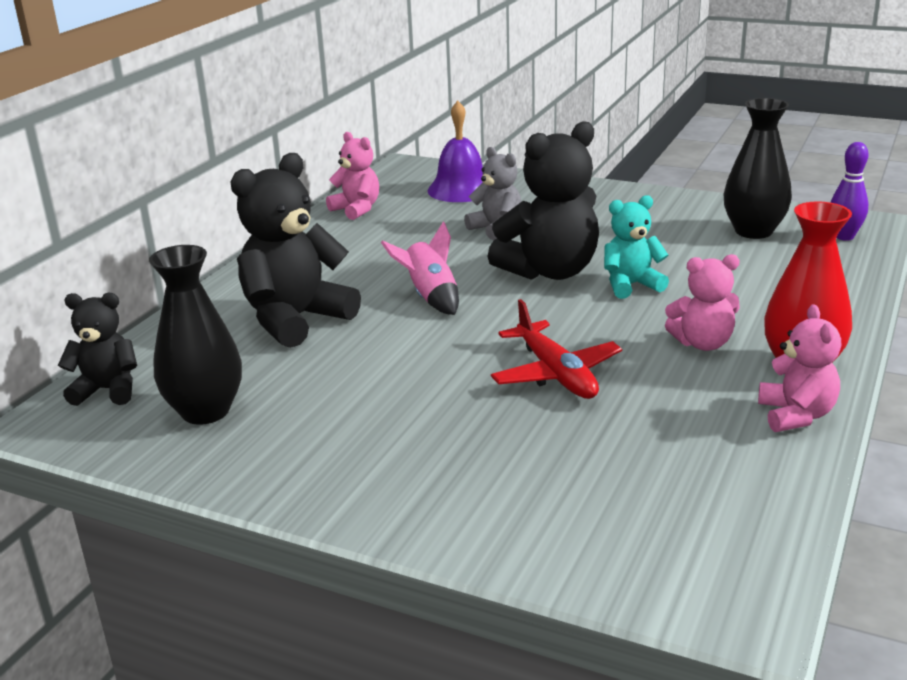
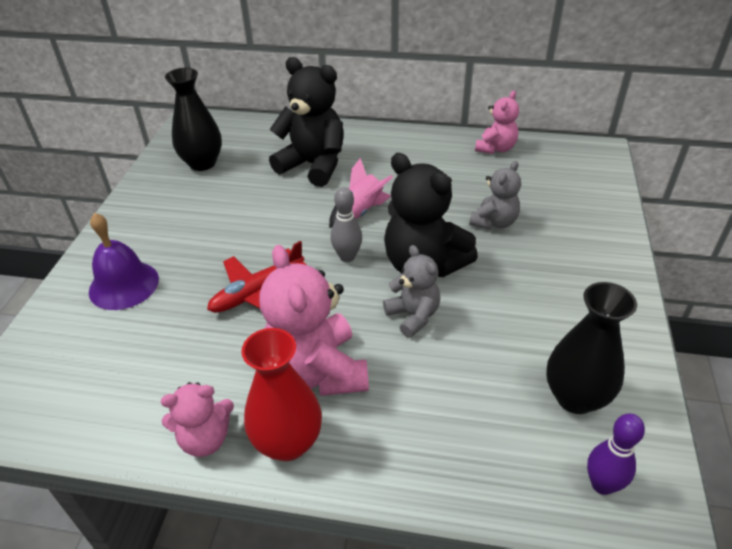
camera: 75 degrees right, 15 degrees up
(107, 390) = (222, 128): black teddy bear -> none
(461, 189) = (566, 189): purple bell -> purple bell (124, 285)
(514, 312) = (347, 257): none -> grey bowling pin
(631, 285) = (413, 316): turquoise teddy bear -> grey teddy bear
(702, 343) = (317, 371): pink teddy bear -> pink teddy bear, size x1.74

